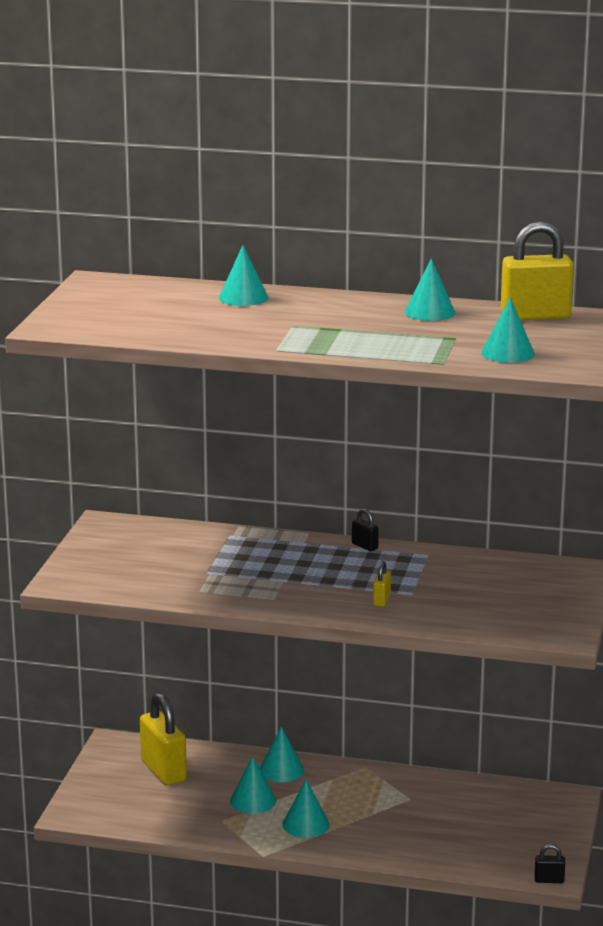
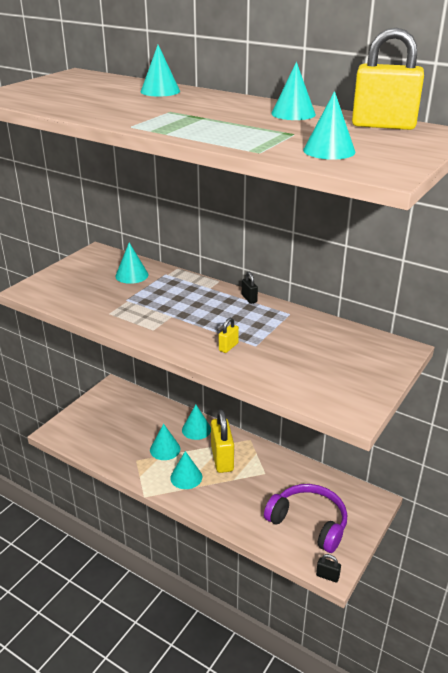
camera: 20 degrees right, 10 degrees up
(163, 771) = (127, 413): yellow padlock -> yellow padlock (222, 459)
(185, 544) = (131, 275): none -> turquoise cone
(498, 836) = (309, 523): none -> purple headphones

